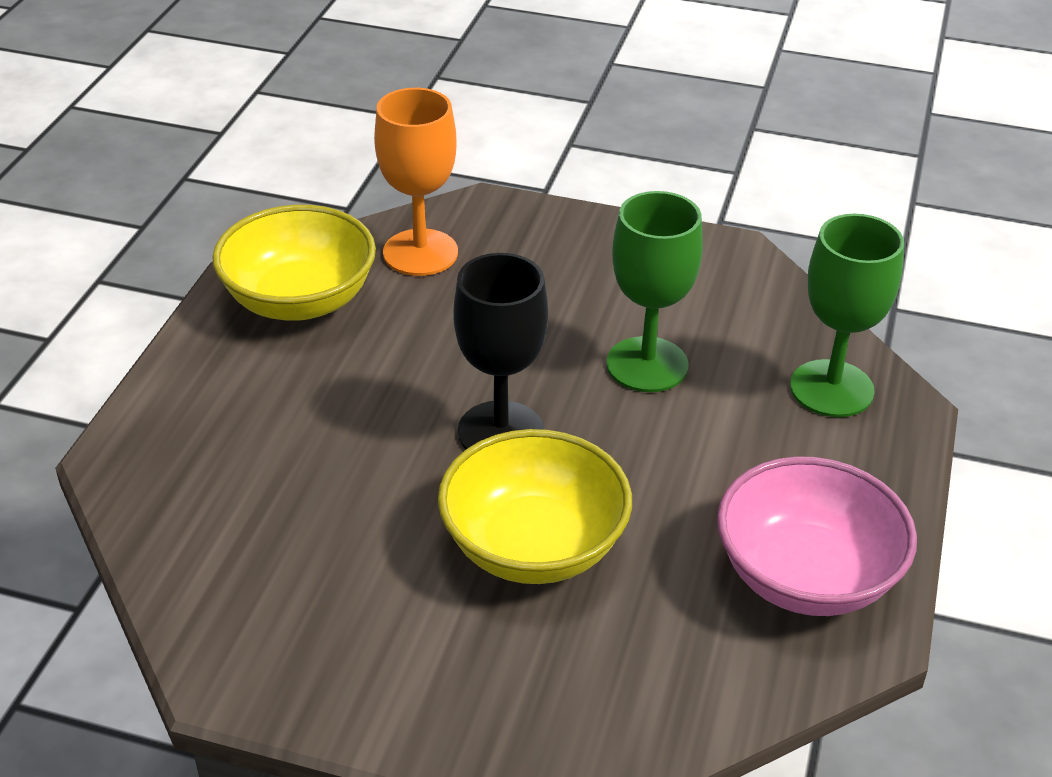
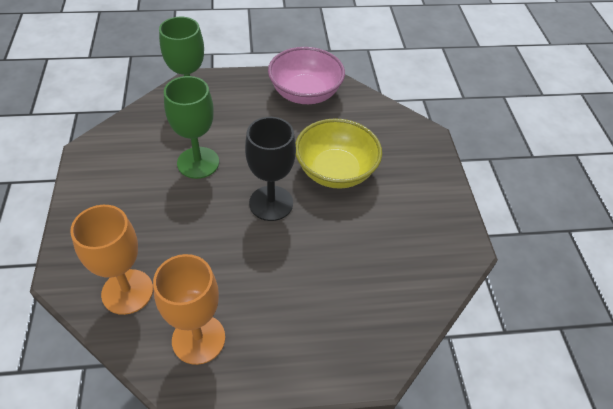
camera: 115 degrees left, 10 degrees up
(300, 300) = (198, 339): yellow bowl -> orange goblet

